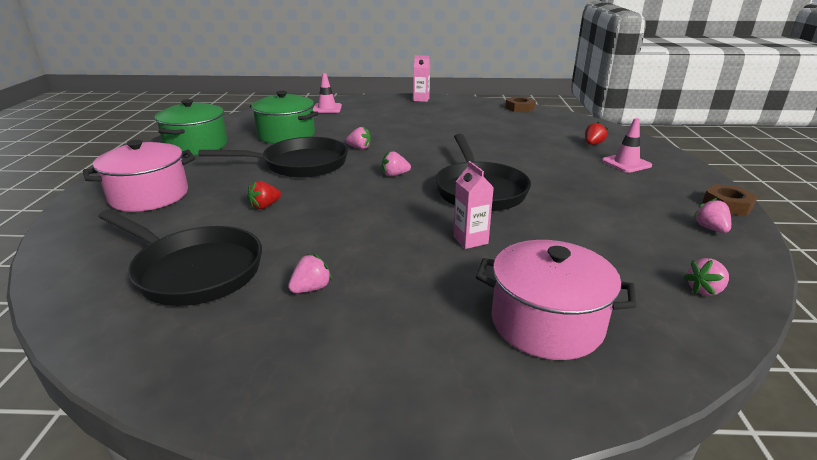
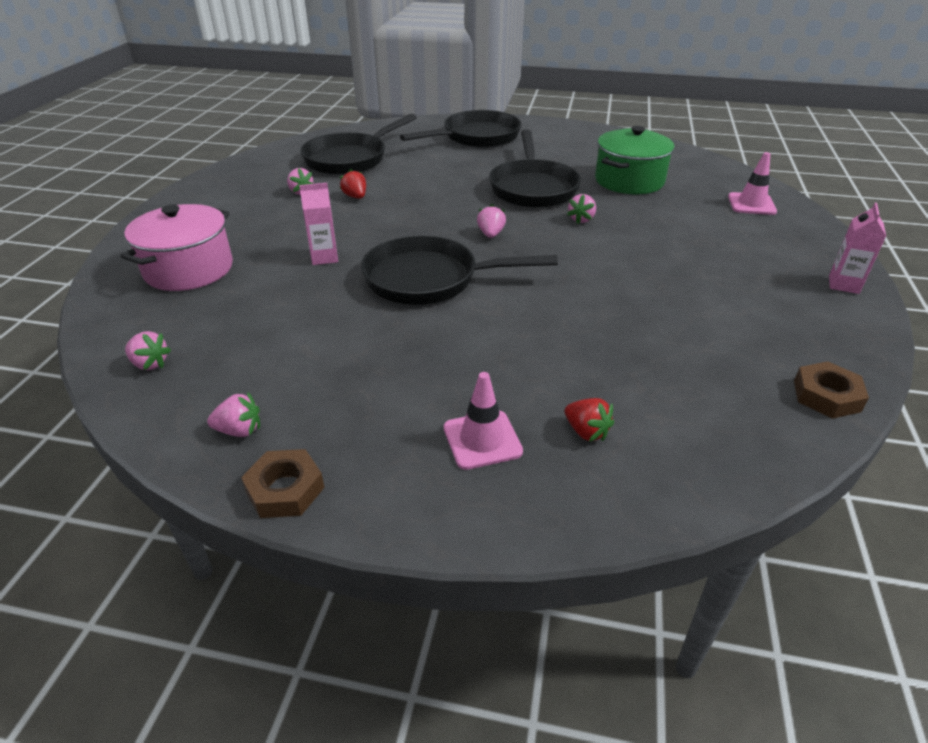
camera: 100 degrees right, 10 degrees up
(149, 196) = (477, 137): pink pot -> black pan
(196, 146) = (593, 143): green pot -> none
(265, 206) = (439, 175): red strawberry -> red strawberry (355, 197)
(705, 290) = (150, 364): pink strawberry -> pink strawberry turned 135 degrees clockwise

